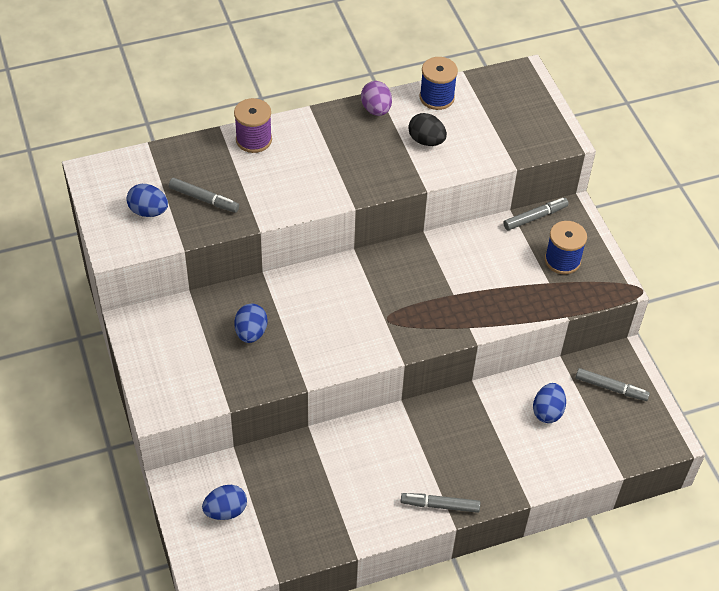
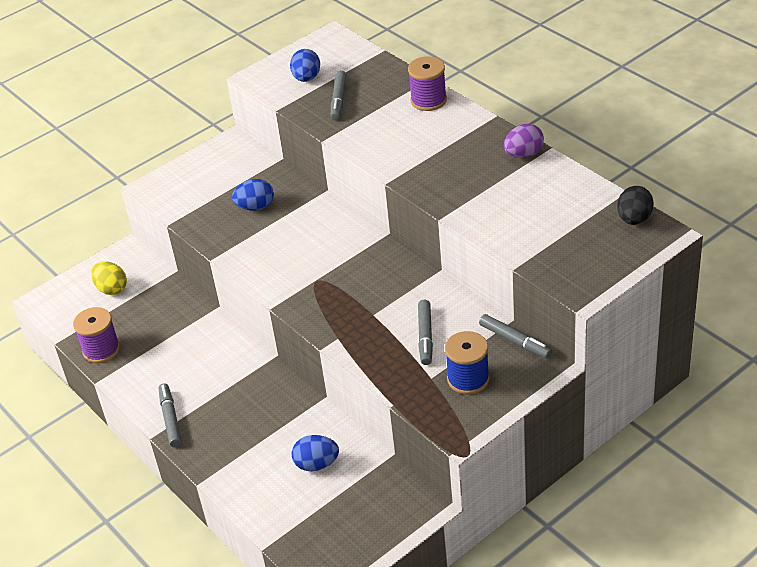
camera: 75 degrees right, 10 degrees down
(225, 511) = (112, 289): blue egg -> yellow egg
(313, 541) = (101, 350): none -> purple spool
(426, 141) = (506, 198): black egg -> black egg (634, 219)
(437, 97) = (572, 186): blue spool -> none
(610, 388) = (373, 506): grey marker -> grey marker (425, 336)

